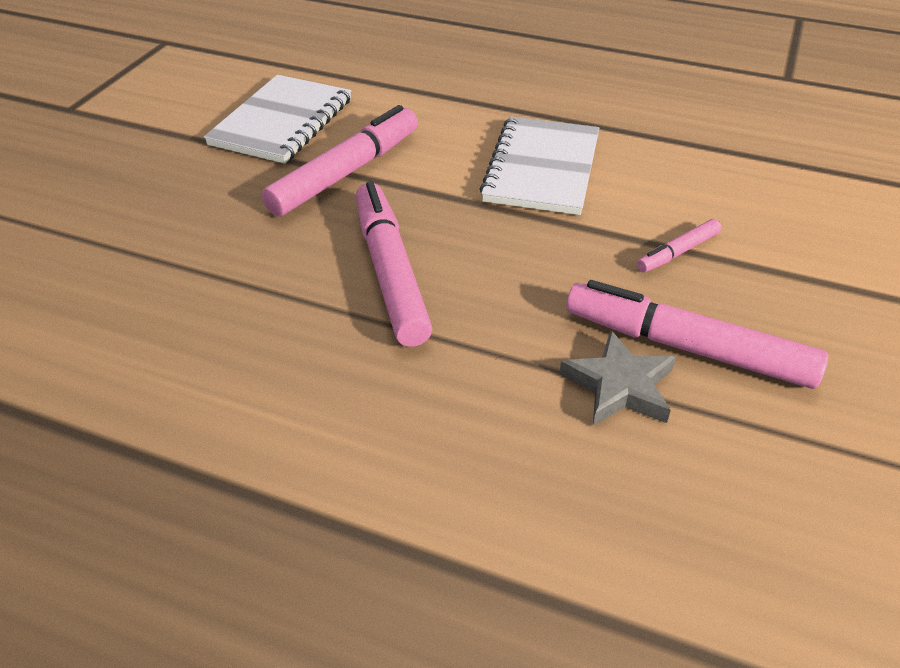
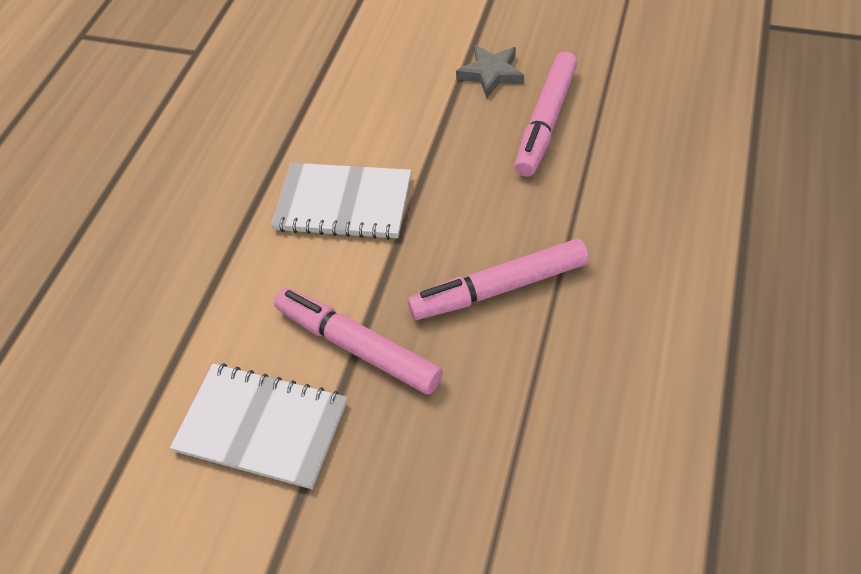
camera: 90 degrees left, 10 degrees up
(619, 386) = (589, 153): grey star -> grey star (491, 74)
(677, 252) = (448, 124): pink marker -> none

